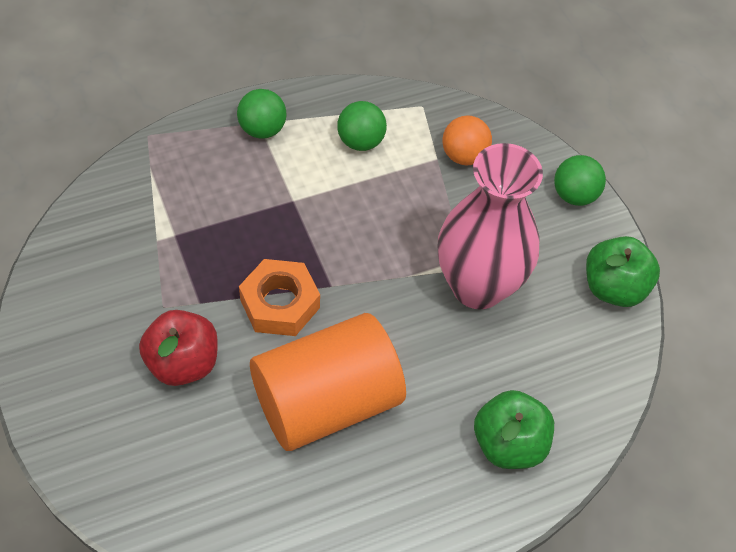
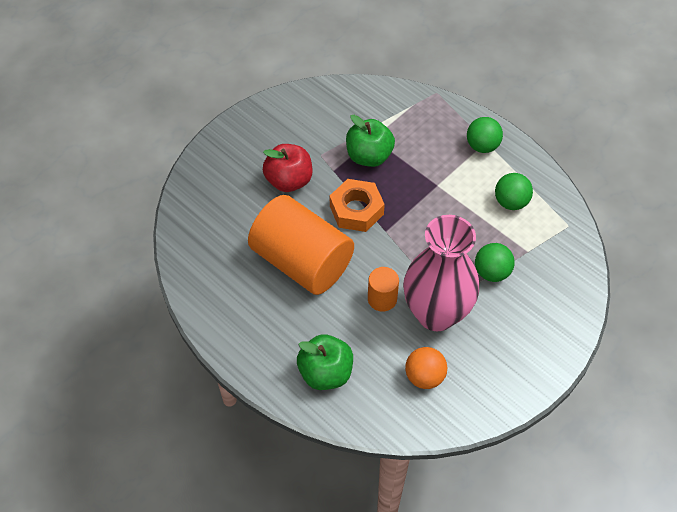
camera: 70 degrees right, 0 degrees up
(429, 334) = (382, 299): none -> orange cylinder
(464, 156) = (542, 266): orange ball -> orange ball (424, 376)
(574, 195) = (555, 348): green ball -> green ball (492, 272)
(613, 288) = (488, 400): green apple -> green apple (369, 156)

